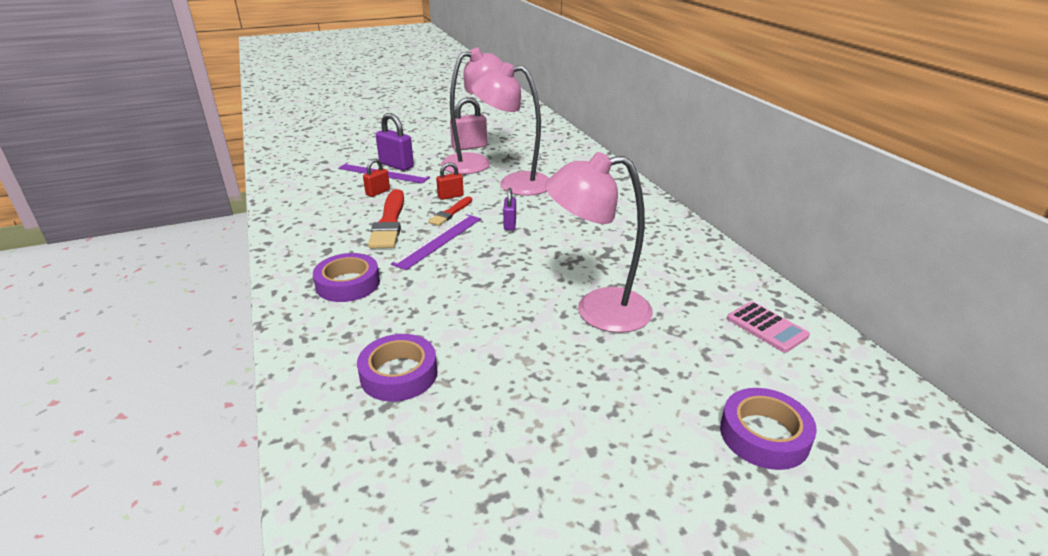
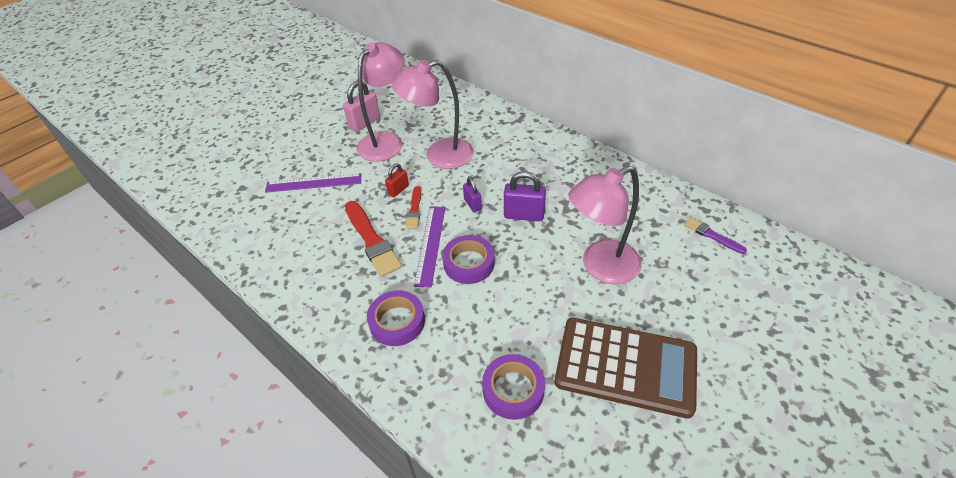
camera: 25 degrees left, 15 degrees up
(378, 192) = (330, 209): red padlock -> none
(396, 165) = (317, 169): purple padlock -> purple padlock (524, 215)
(540, 403) = (625, 367): none -> brown calculator
(764, 435) = (765, 326): purple tape -> purple tape (469, 263)
(766, 327) = (712, 235): pink calculator -> purple brush

